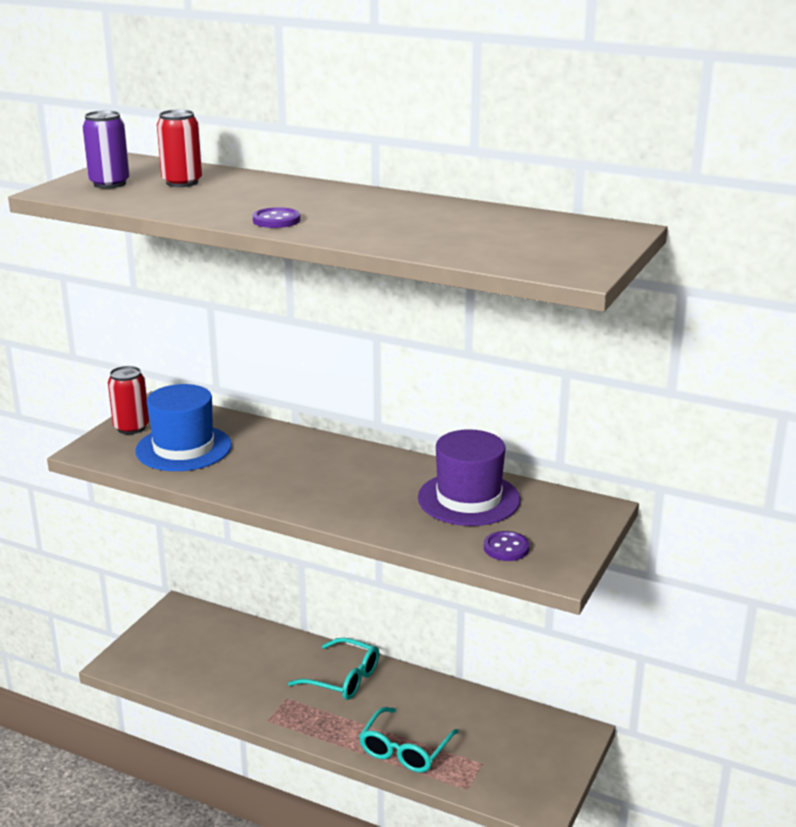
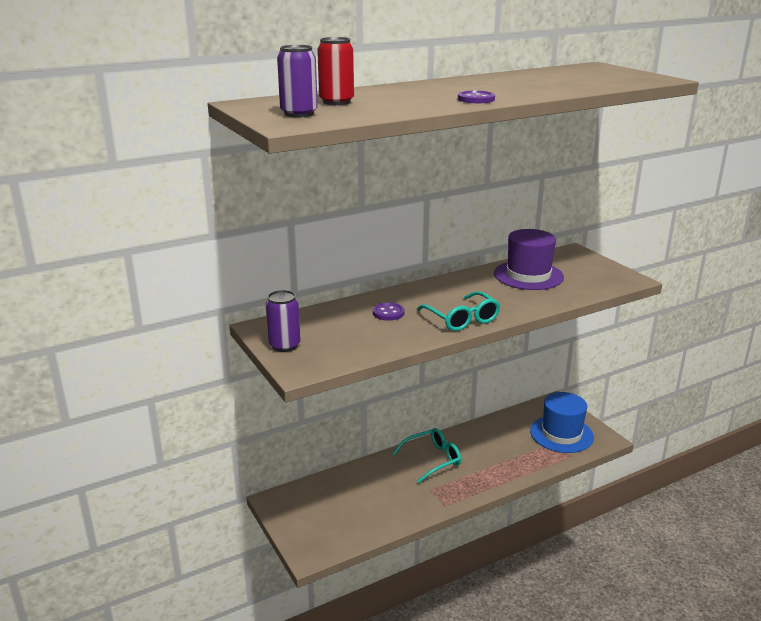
camera: 55 degrees left, 0 degrees up
(131, 427) = (284, 345): red can -> purple can
(183, 448) = (348, 335): blue hat -> blue hat (561, 434)
(404, 750) = (521, 463): turquoise glasses -> turquoise glasses (462, 319)
(506, 548) = (594, 283): purple button -> purple button (388, 313)

